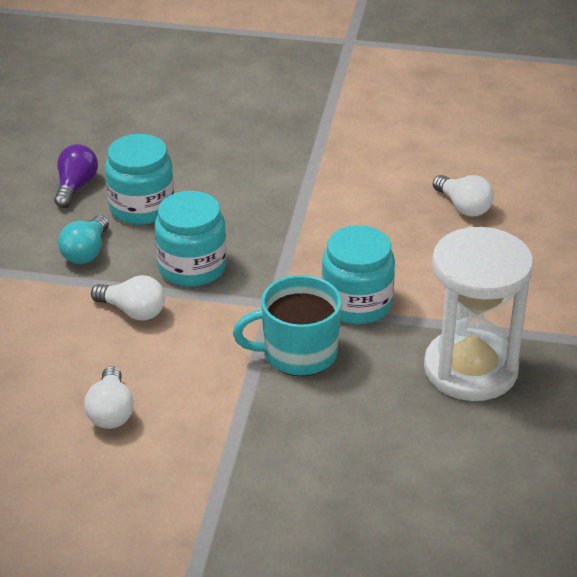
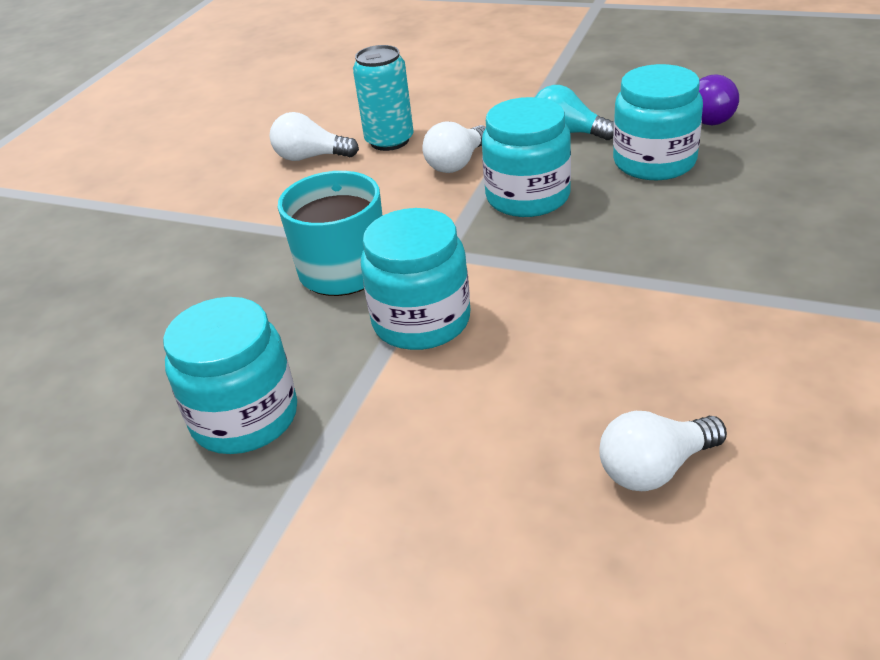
camera: 105 degrees right, 0 degrees up
(84, 361) = (389, 141): none -> turquoise can
(470, 369) = (245, 417): white hourglass -> turquoise jar

